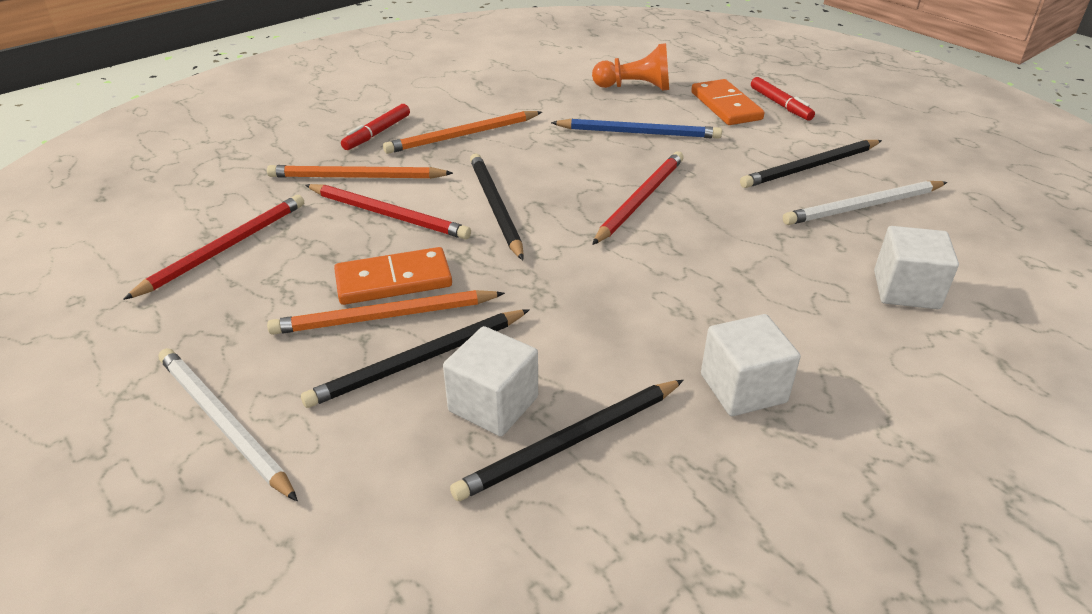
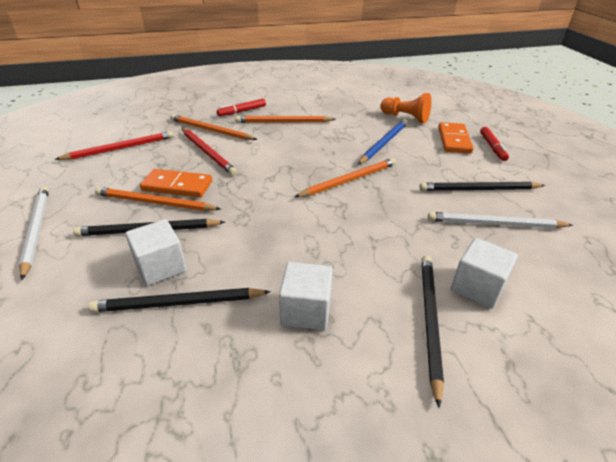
camera: 25 degrees right, 0 degrees up
(495, 207) = (264, 163): black pencil -> black pencil (429, 320)
(639, 133) = (384, 143): blue pencil -> blue pencil turned 90 degrees counterclockwise
(640, 199) = (349, 180): red pencil -> orange pencil

